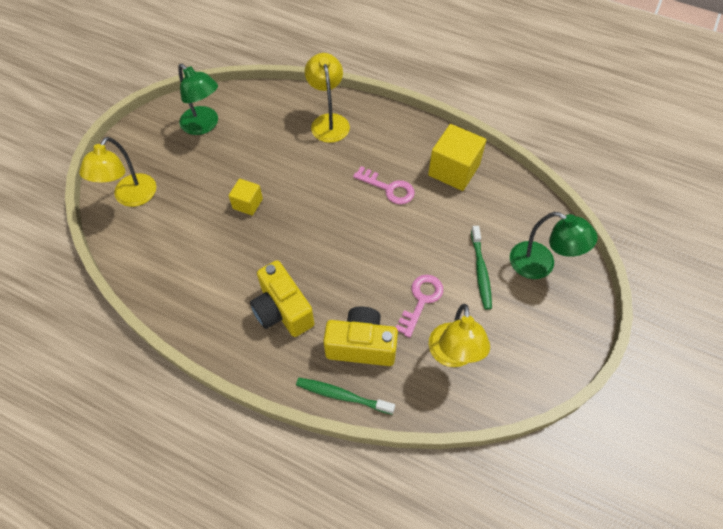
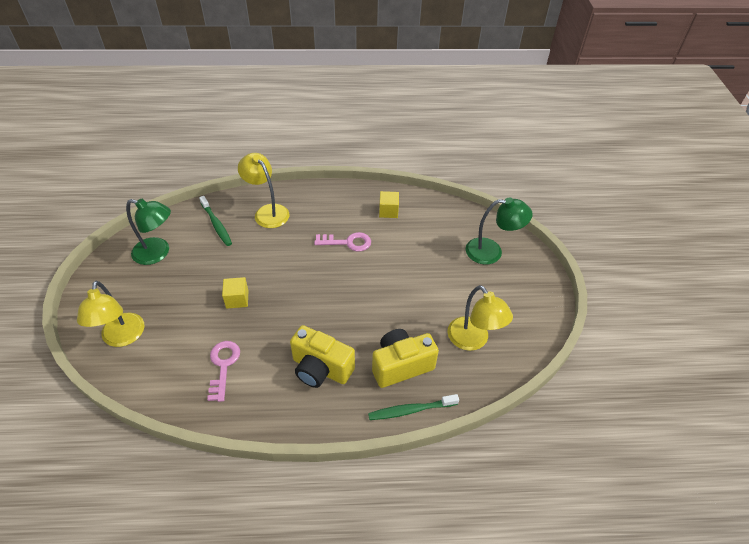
camera: 30 degrees left, 10 degrees down
(421, 300) = (424, 312): pink key -> pink key (223, 366)
(454, 170) = (388, 211): yellow cube -> yellow cube, size x0.56
(480, 271) = (453, 273): green toothbrush -> green toothbrush (216, 224)

